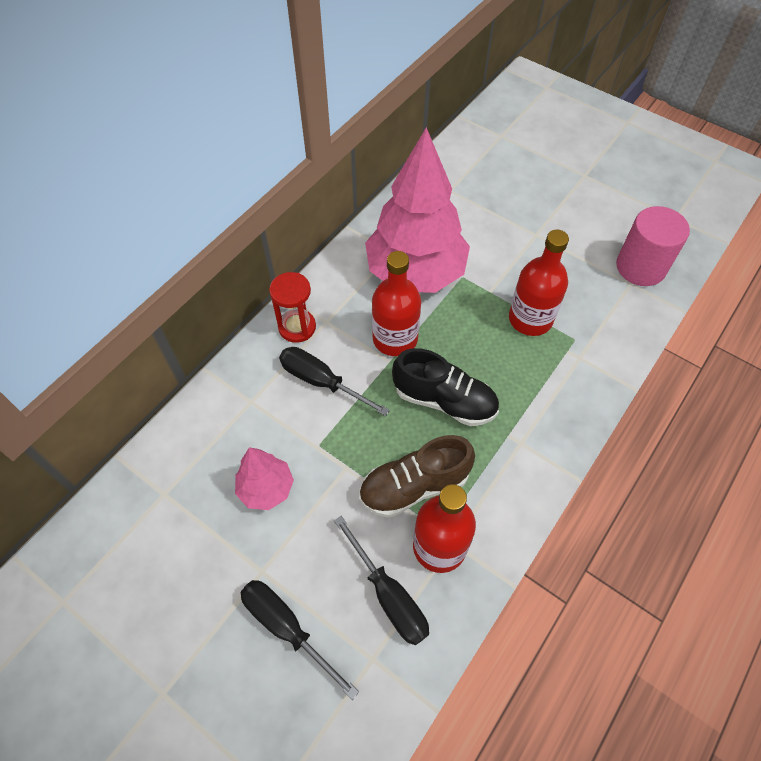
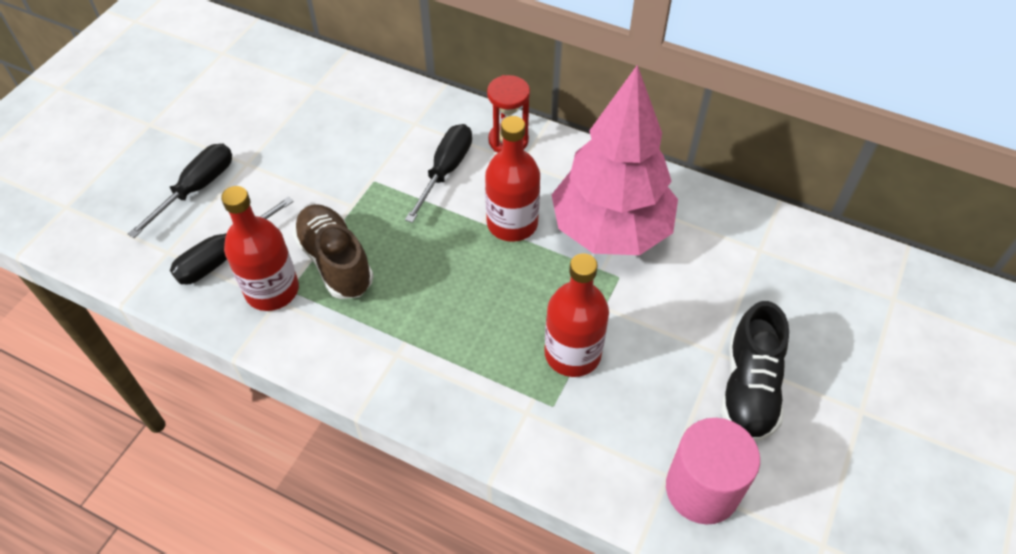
camera: 80 degrees right, 5 degrees down
(266, 488) = (324, 151): pink tree -> none
(444, 400) = (440, 277): black shoe -> black shoe (749, 388)

